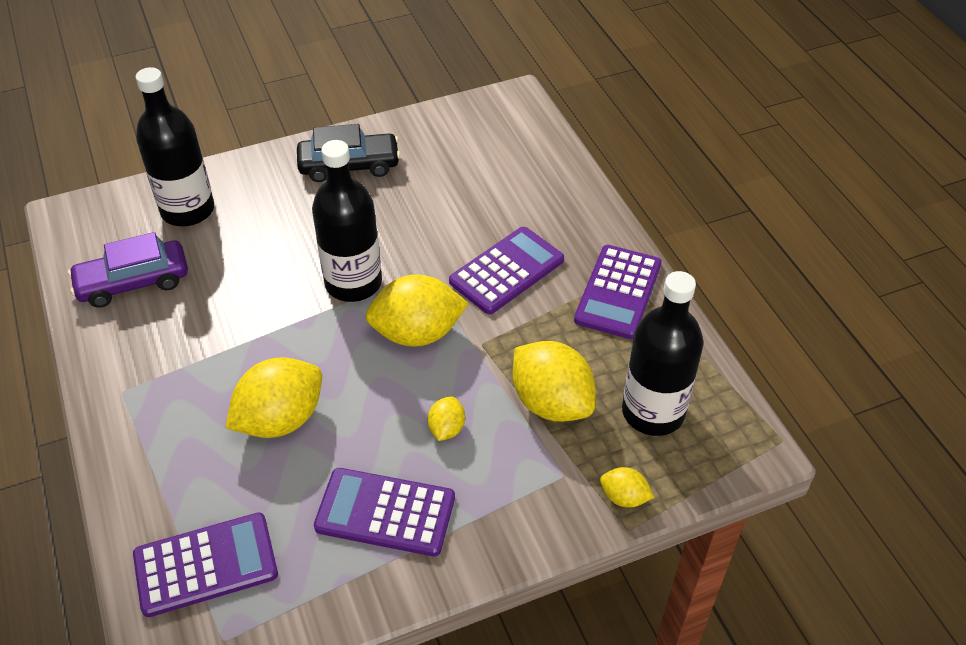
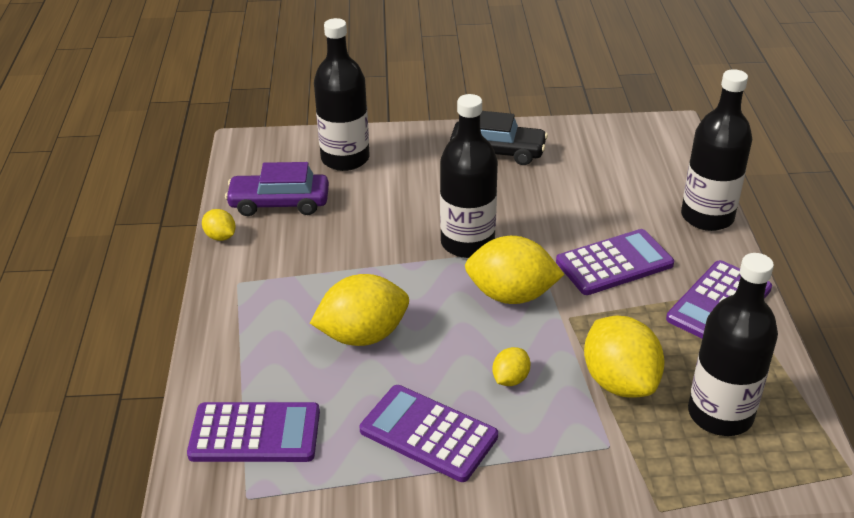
camera: 20 degrees right, 10 degrees down
(579, 196) = (707, 217): none -> black bottle
(624, 497) = (665, 481): yellow lemon -> yellow lemon (220, 237)

